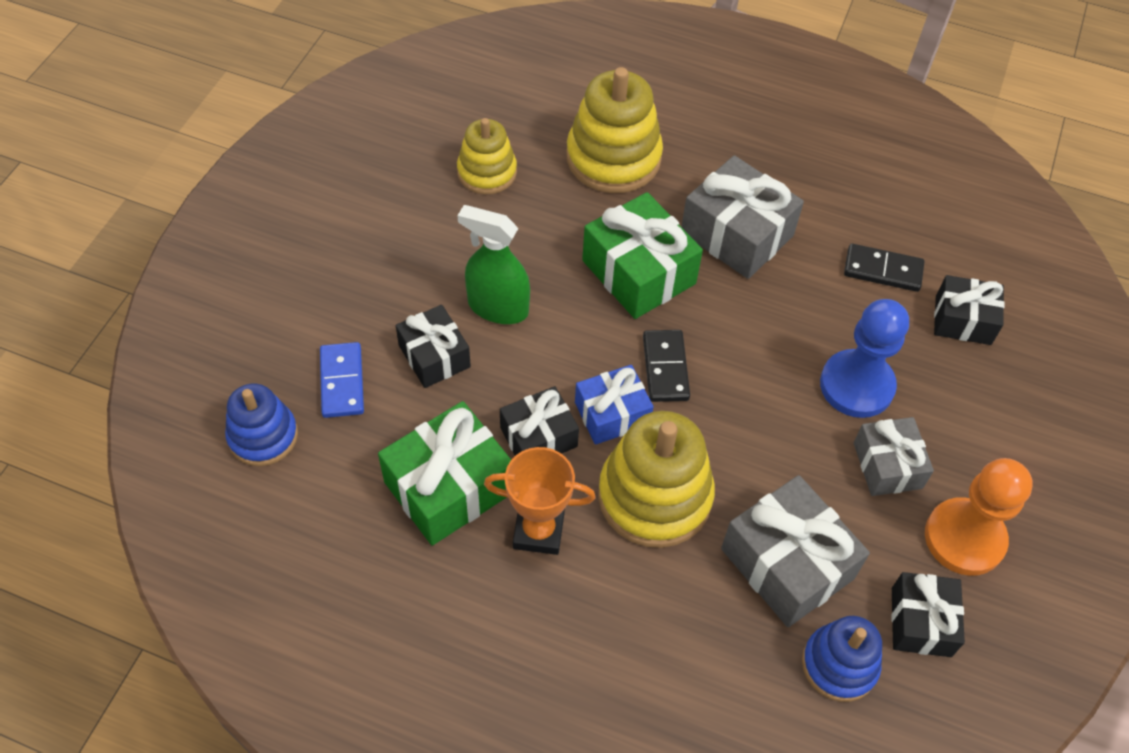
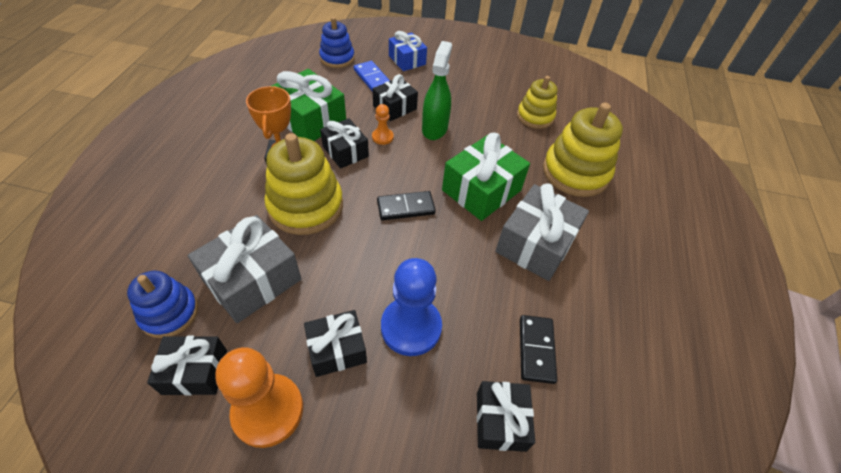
camera: 80 degrees right, 5 degrees down
(342, 382) = (372, 78): blue domino -> blue domino turned 75 degrees clockwise
(509, 381) = (382, 137): none -> orange pawn
(612, 414) = (365, 183): blue gift -> blue gift (407, 60)
(887, 465) = (337, 349): grey gift -> black gift

